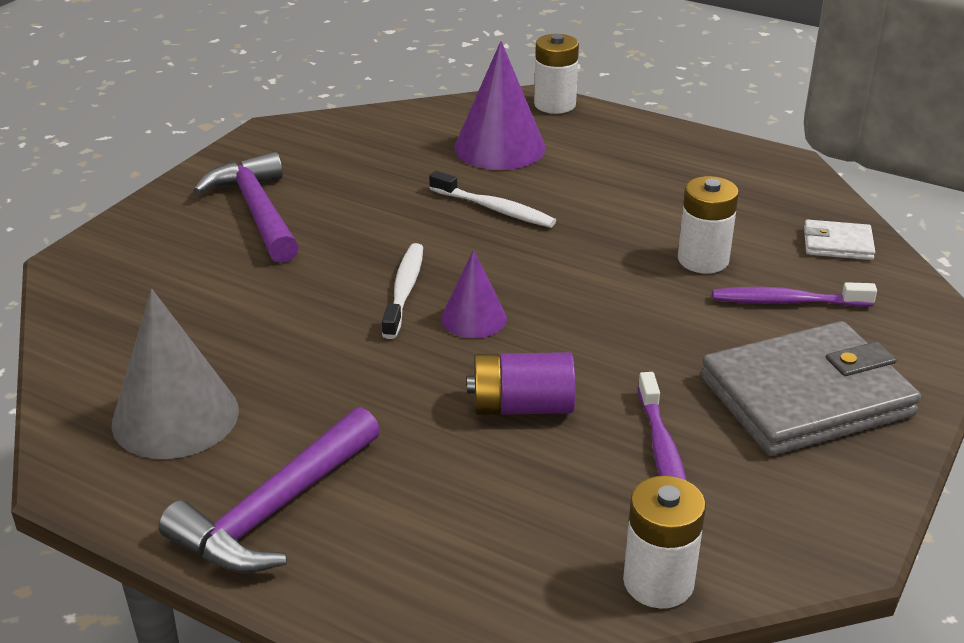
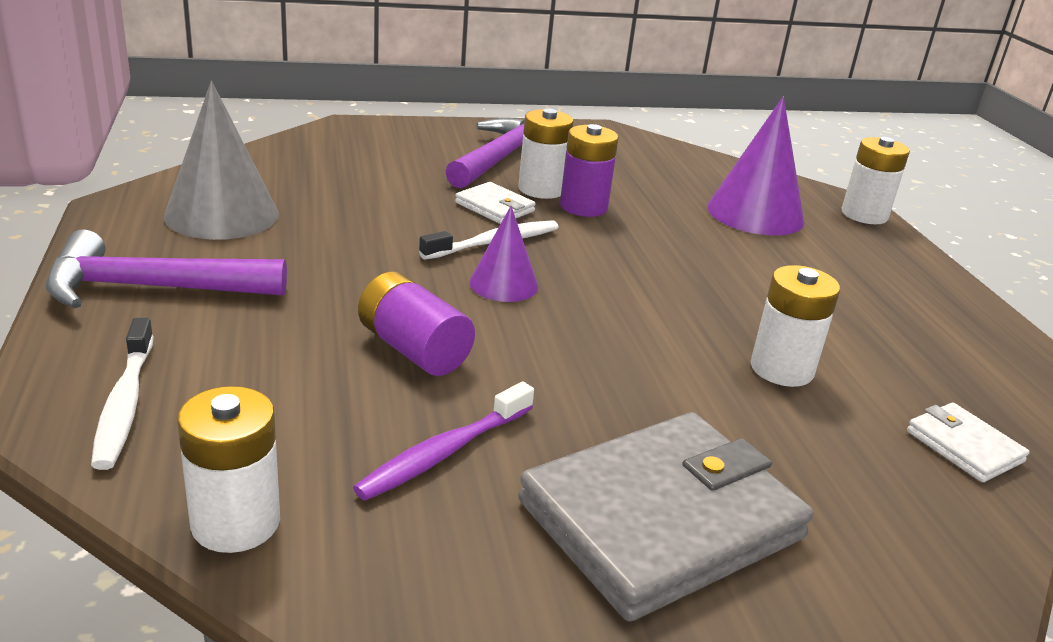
camera: 45 degrees right, 5 degrees down
(341, 221) = (541, 189): none -> white battery
(344, 260) = (494, 207): none -> white wallet
(397, 217) = (583, 207): none -> purple battery
(495, 209) = (667, 241): white toothbrush -> white toothbrush (124, 404)
(786, 301) = (803, 446): purple toothbrush -> none
(806, 396) = (661, 520): grey wallet -> grey wallet turned 60 degrees counterclockwise

